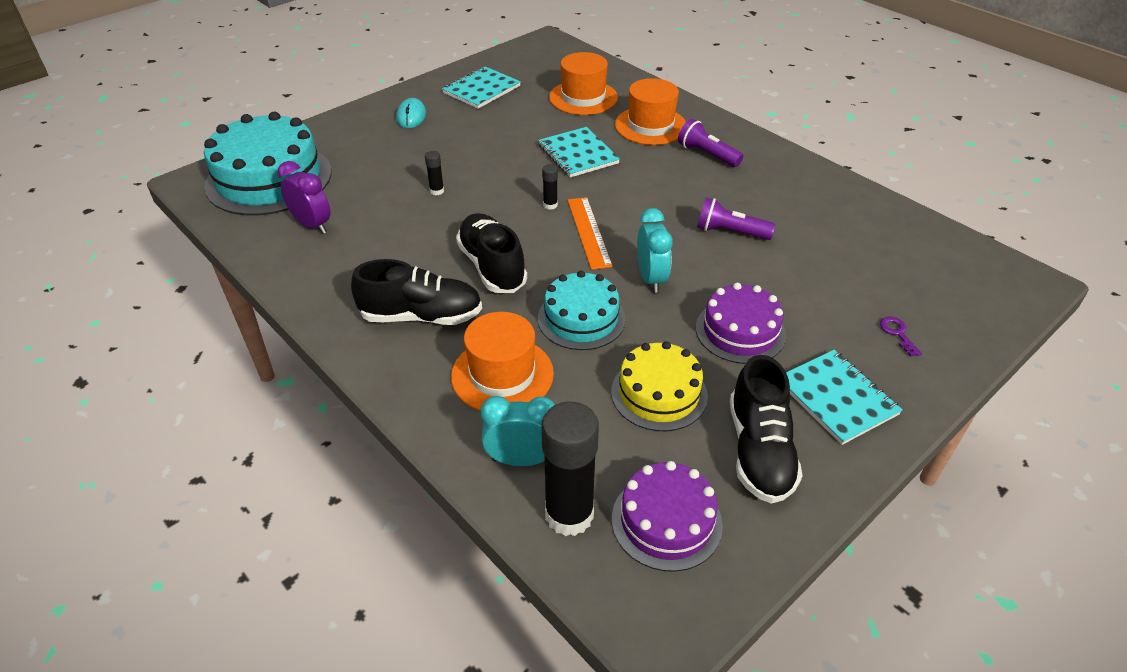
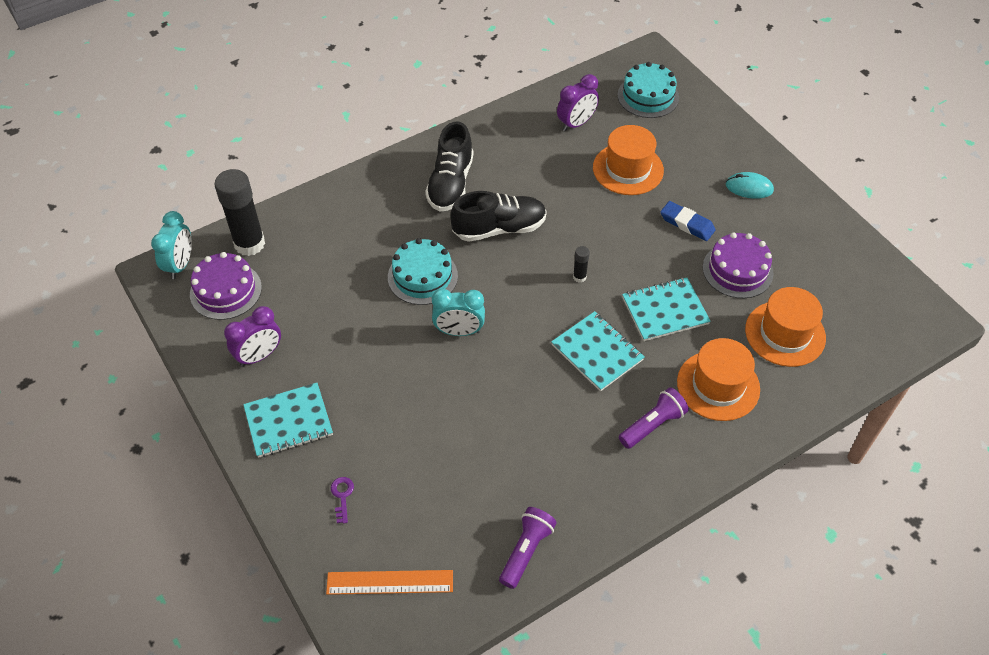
camera: 100 degrees right, 10 degrees up
(269, 178) = (648, 96): turquoise cake -> turquoise cake, size x0.59
(437, 191) = (614, 200): black glue stick -> none
(464, 147) = (687, 224): none -> blue eraser
(481, 89) = (805, 246): turquoise notebook -> turquoise notebook (597, 352)
(502, 374) = (377, 223): orange hat -> orange hat (628, 169)
(521, 460) = (299, 226): turquoise clock -> turquoise clock (180, 265)
(588, 232) = (533, 298): orange ruler -> orange ruler (390, 582)
(659, 393) = (330, 309): yellow cake -> none
(730, 232) = (512, 408): purple flashlight -> purple flashlight (526, 551)
(740, 331) = (379, 378): purple cake -> purple cake (737, 270)
(759, 451) = (259, 356): black shoe -> purple clock
(897, 333) = (342, 496): purple key -> purple key turned 90 degrees counterclockwise

